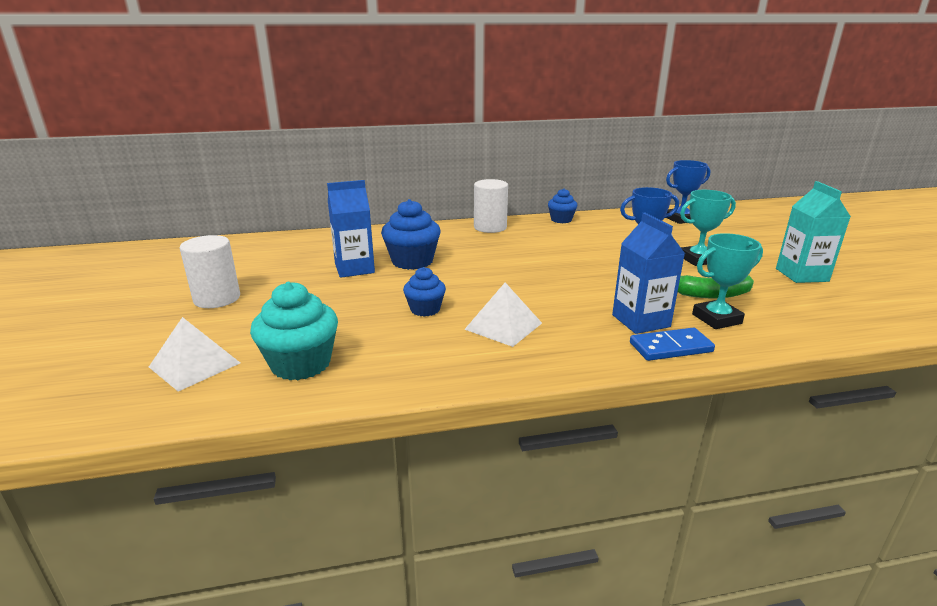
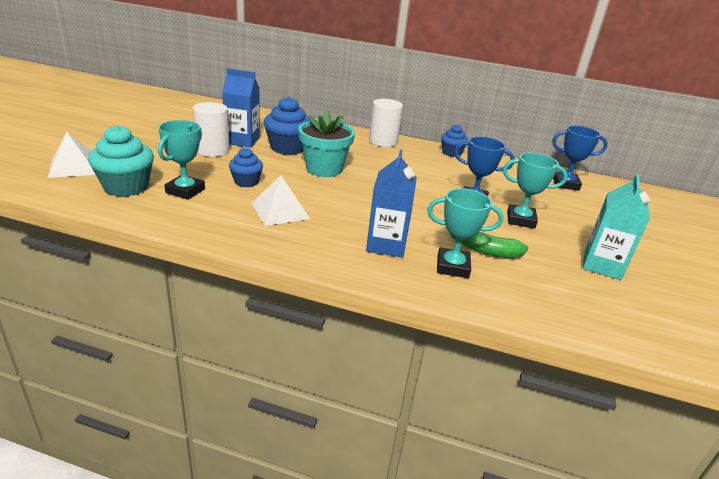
camera: 25 degrees right, 5 degrees up
(217, 298) = (137, 133): white cylinder -> white cylinder (212, 150)
(376, 342) = (185, 191): none -> turquoise trophy
(479, 270) = (324, 169): none -> turquoise flower pot
(671, 347) = (377, 270): blue domino -> none

